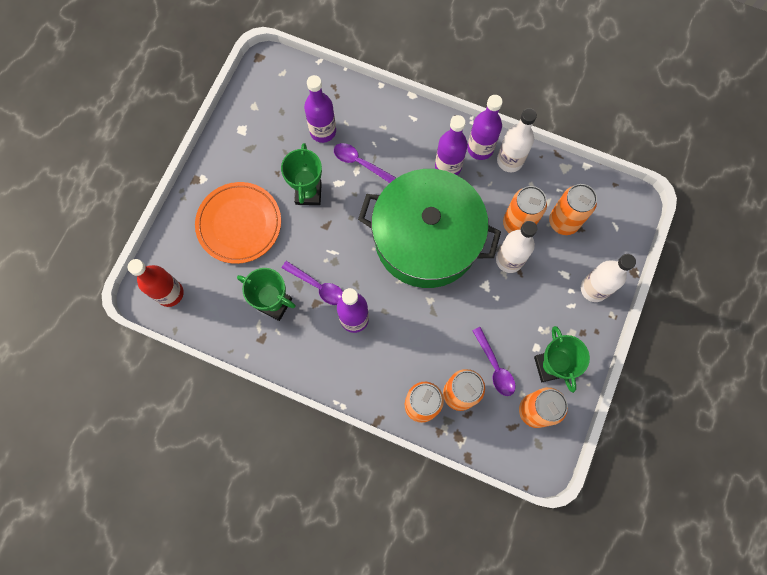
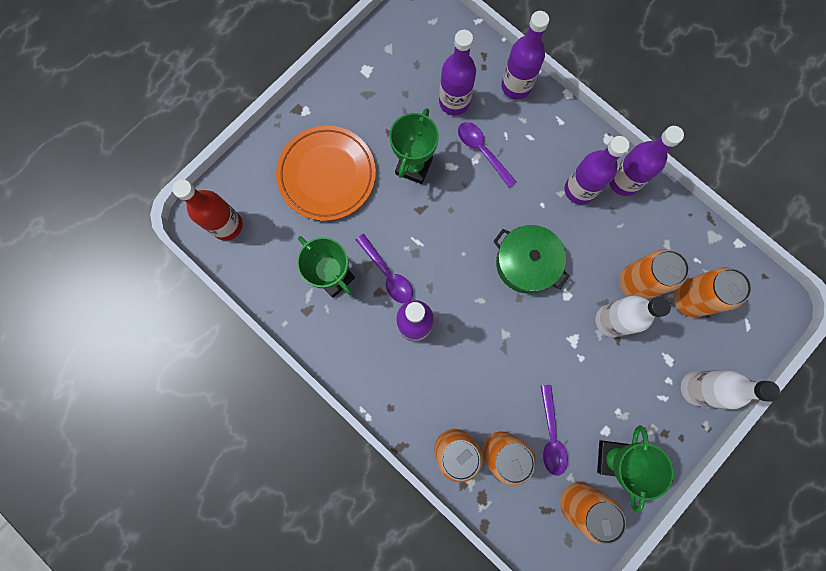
camera: 20 degrees right, 5 degrees up
(368, 102) = (516, 86): none -> purple bottle
(426, 239) = (526, 263): green pot -> green pot, size x0.50
(509, 161) = (652, 207): white bottle -> none

